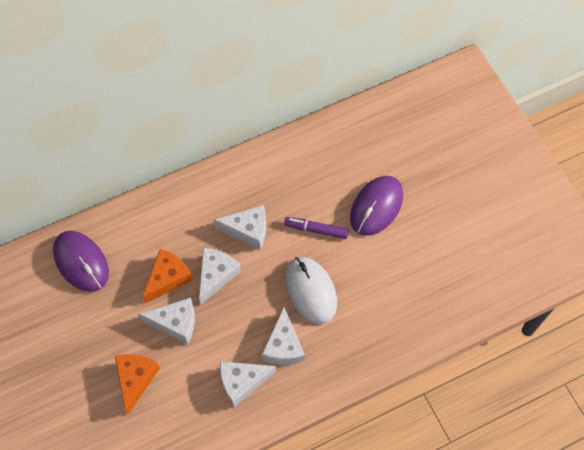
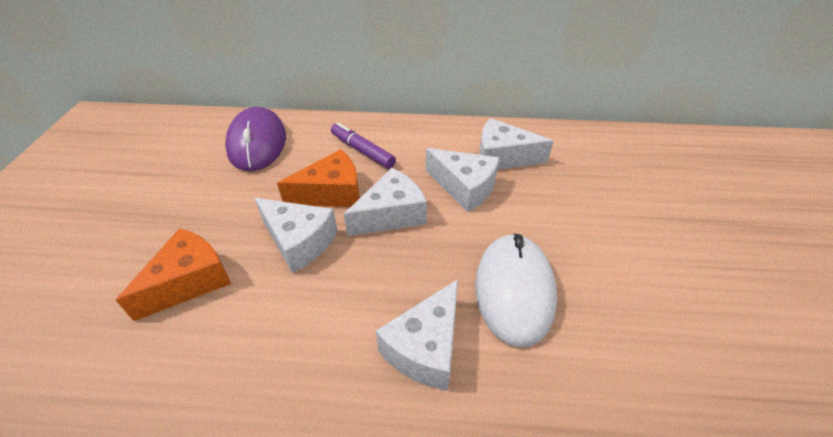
camera: 30 degrees right, 20 degrees down
(242, 382) = (323, 368): white cheese -> white cheese (502, 157)
(316, 230) = (559, 222): purple marker -> purple marker (362, 151)
(376, 206) = (665, 232): purple mouse -> none

